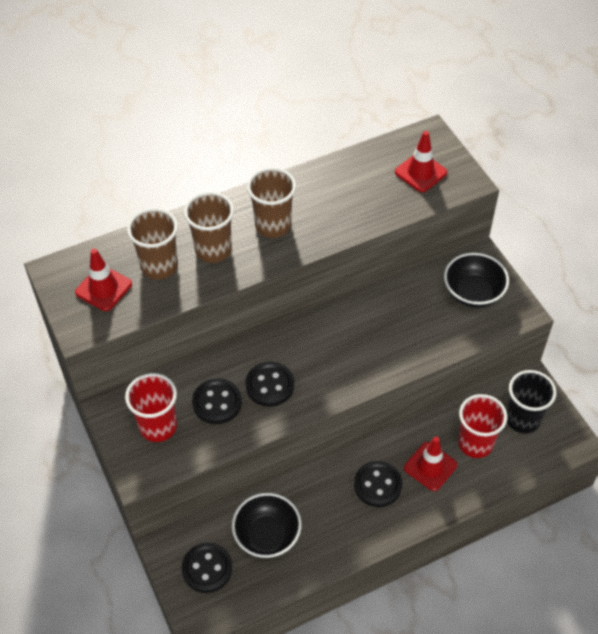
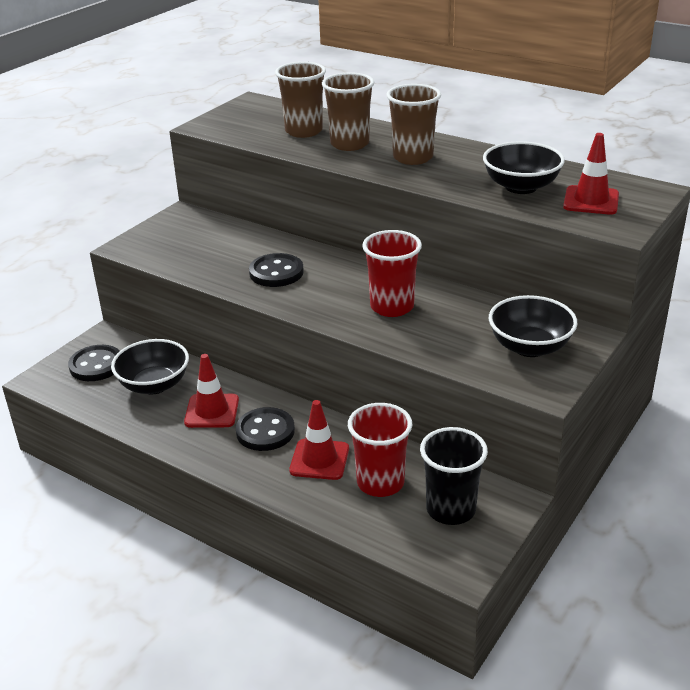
camera: 60 degrees right, 20 degrees down
(103, 288) = (255, 120): red traffic cone -> red traffic cone (212, 411)
(158, 426) = (181, 238): red cup -> red cup (392, 307)
(217, 402) = (232, 255): black button -> none
(372, 194) = (521, 187): none -> black bowl

